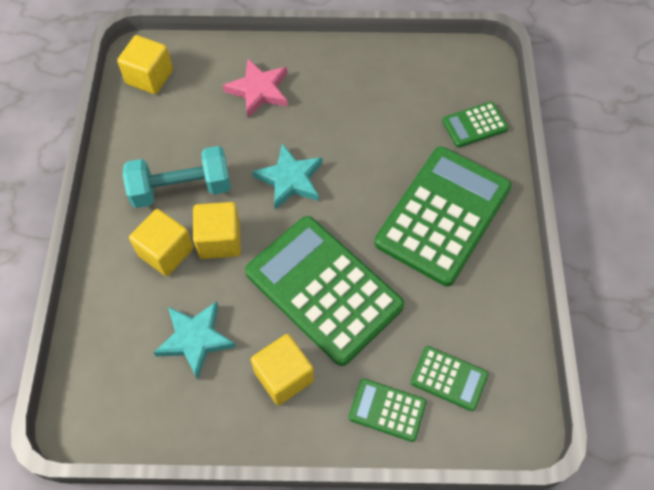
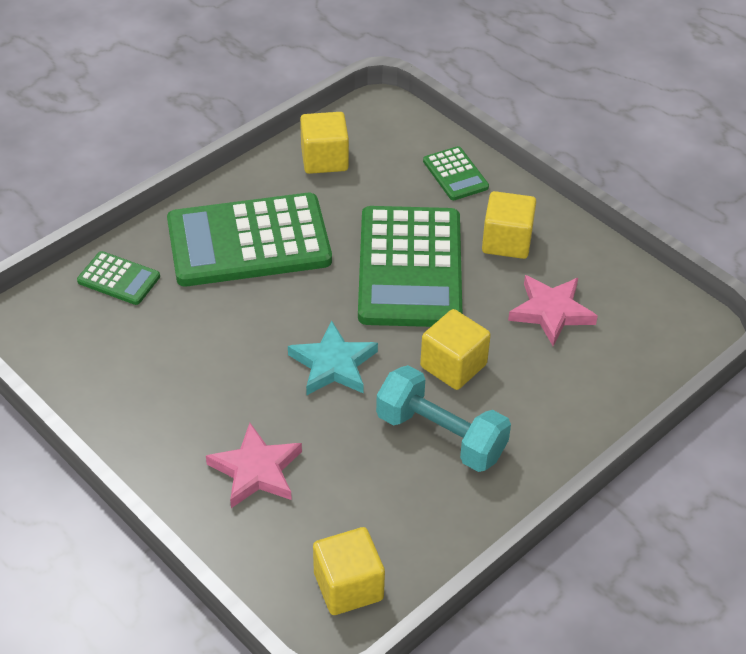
camera: 135 degrees left, 15 degrees down
(166, 252) = (511, 393): yellow cube -> yellow cube (324, 159)
(195, 339) = (551, 312): turquoise star -> pink star
(449, 378) = (390, 158): green calculator -> none

